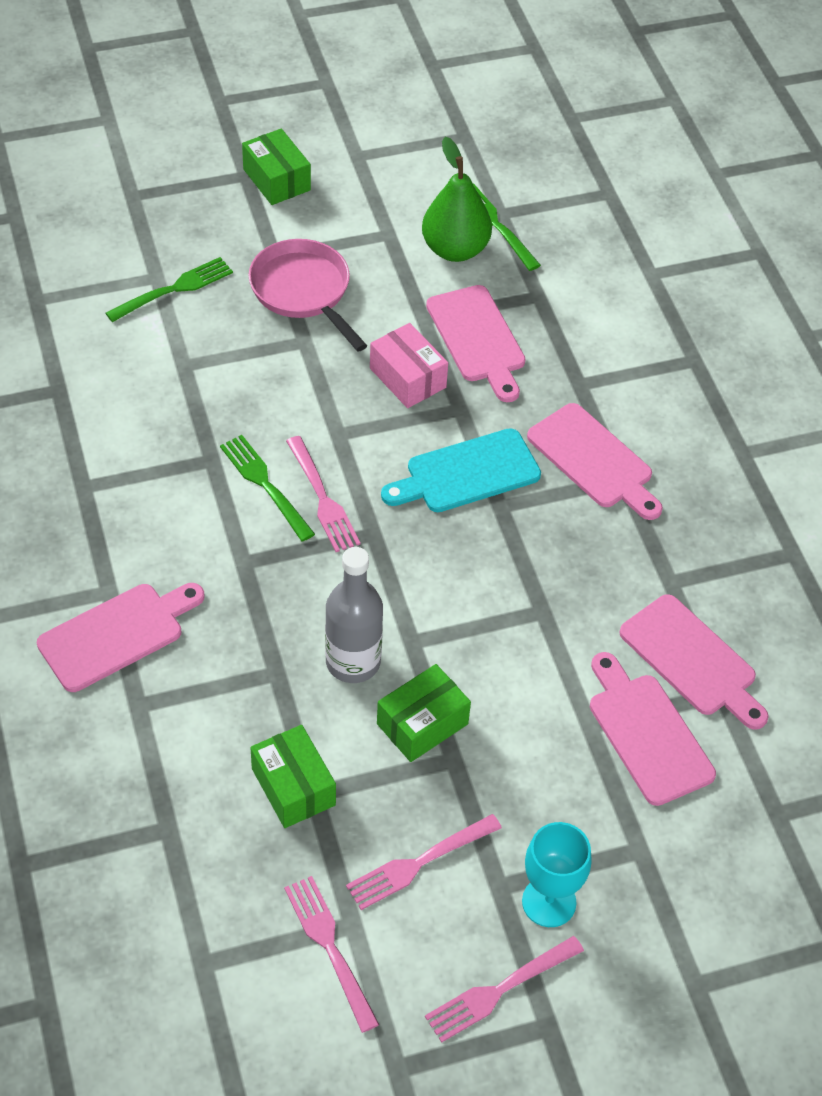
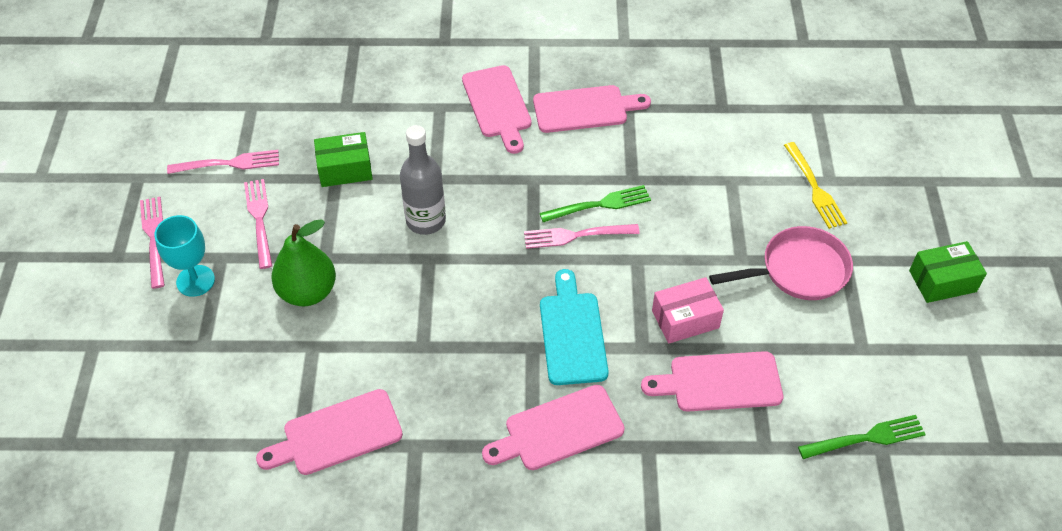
camera: 110 degrees right, 0 degrees up
(174, 289) = (815, 188): green fork -> yellow fork
(422, 724) = (360, 247): green box -> none
(455, 249) = (835, 395): green pear -> green pear (308, 292)
(647, 733) = (289, 381): pink cutting board -> pink cutting board (585, 109)

